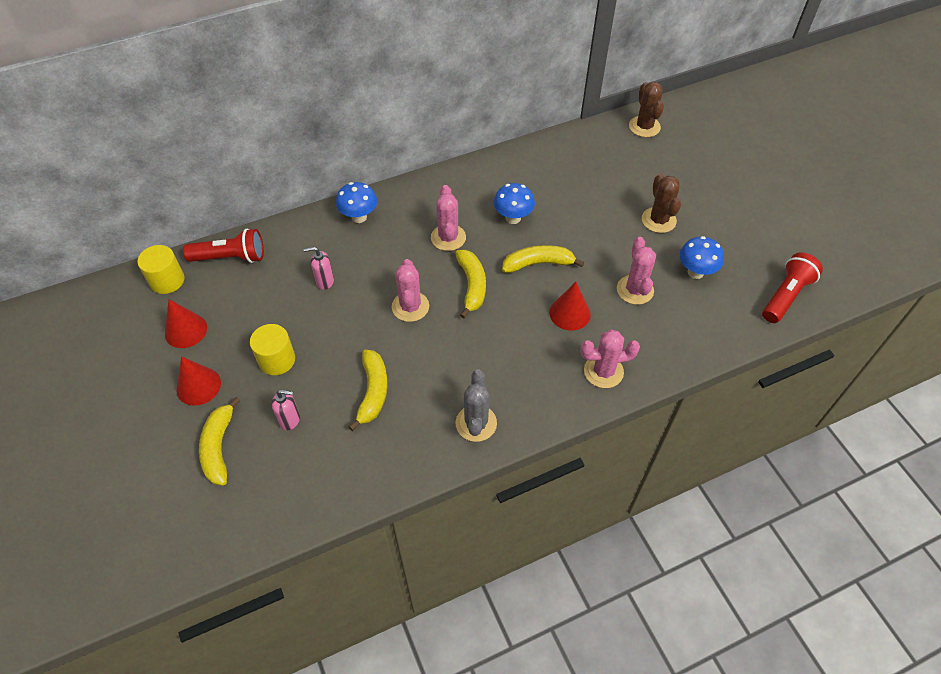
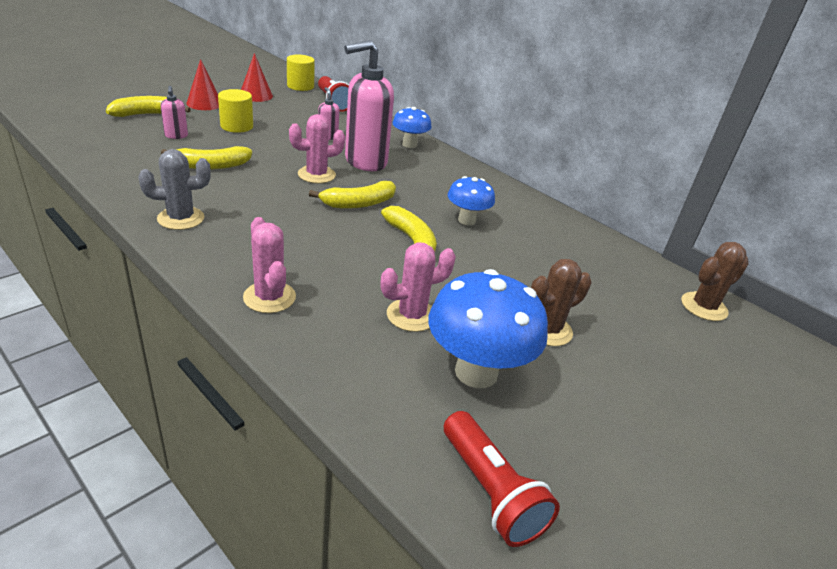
camera: 65 degrees right, 20 degrees down
(390, 262) = (365, 162): none -> pink soap dispenser
(448, 237) = (414, 187): pink cactus -> none
(570, 313) = (349, 266): red cone -> none
(695, 272) = (476, 372): blue mushroom -> blue mushroom, size x1.72
(786, 296) = (490, 491): red flashlight -> red flashlight turned 45 degrees clockwise

